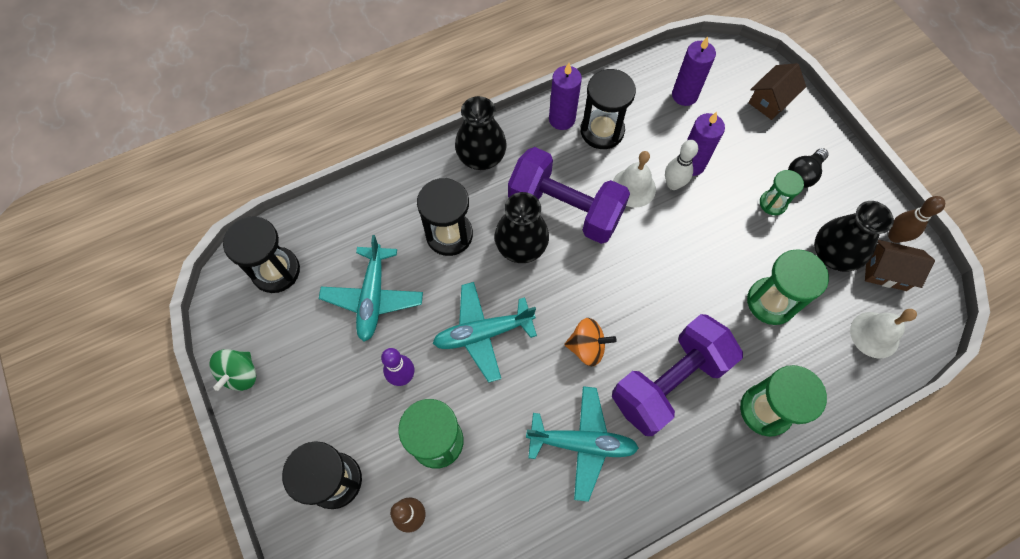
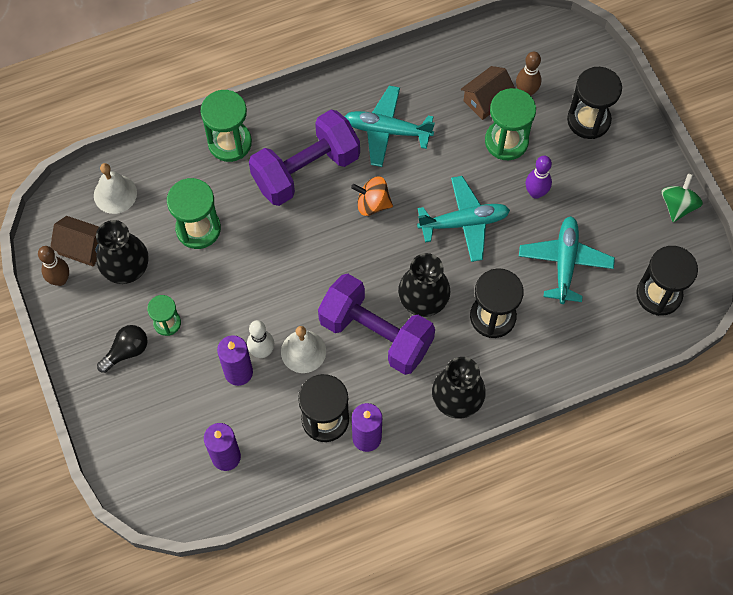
camera: 175 degrees left, 0 degrees up
(771, 100) = (132, 442): brown house -> brown house (486, 100)

